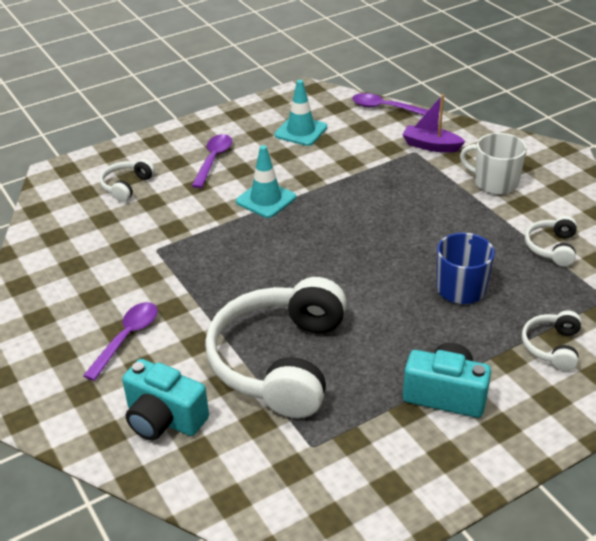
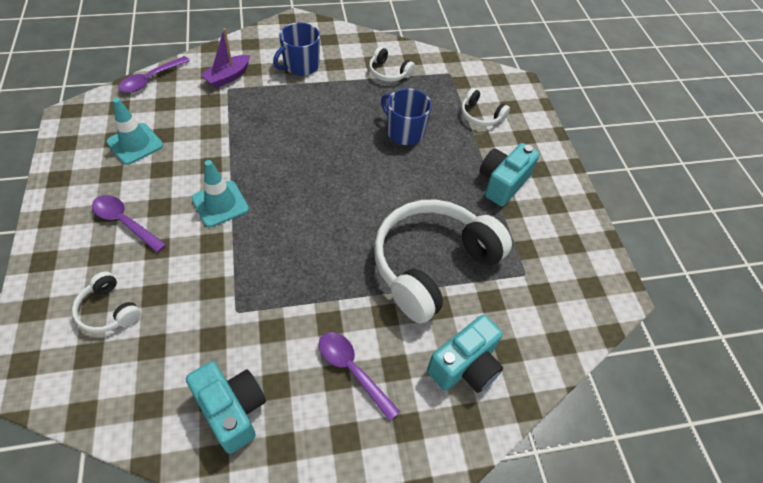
camera: 75 degrees left, 15 degrees up
(63, 279) = (232, 410): none -> turquoise camera
(279, 361) = (432, 264): white headphones -> white headphones turned 105 degrees clockwise
(494, 183) = (300, 66): white mug -> blue mug

